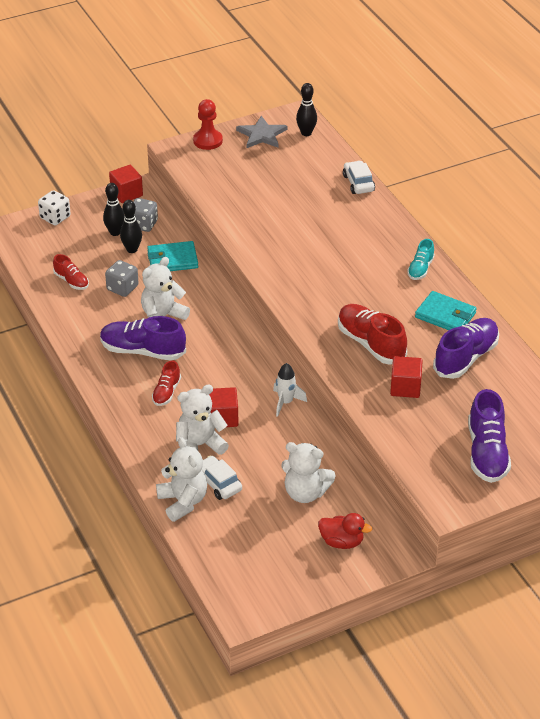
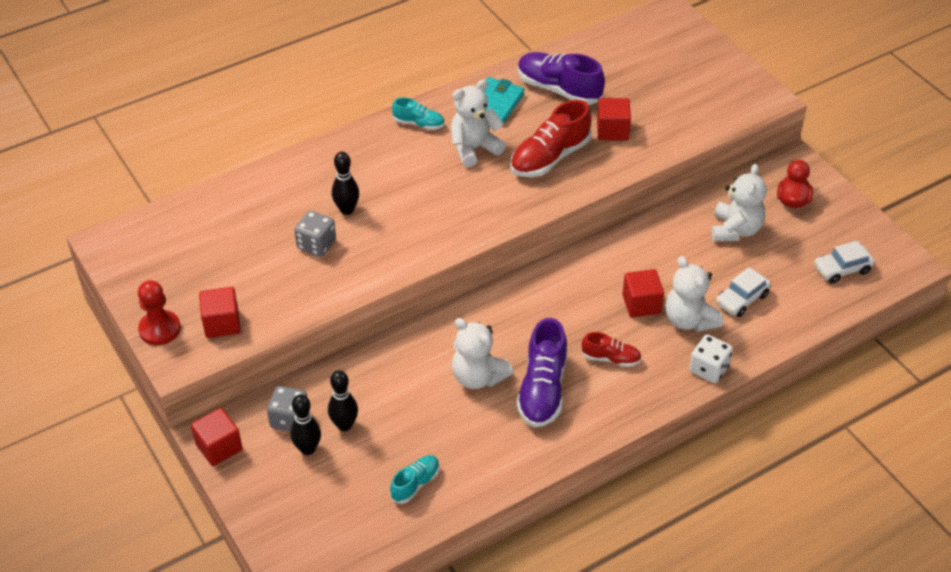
camera: 95 degrees left, 5 degrees up
(55, 217) = (274, 526): white dice -> white dice (708, 369)
(71, 281) = (415, 484): red shoe -> turquoise shoe
(122, 288) = (425, 425): grey dice -> grey dice (316, 244)
(172, 260) = (364, 379): turquoise wallet -> none
(183, 502) = (777, 326): white teddy bear -> white teddy bear (474, 148)
(208, 167) = (222, 323): none -> red cube
(261, 135) = (150, 274): grey star -> none
(286, 402) = (606, 253): white rocket -> none
(306, 133) = (149, 231): black bowling pin -> black bowling pin (347, 210)
(358, 183) = (259, 178): white car -> white car (842, 269)
(487, 453) = (691, 75): purple shoe -> none

